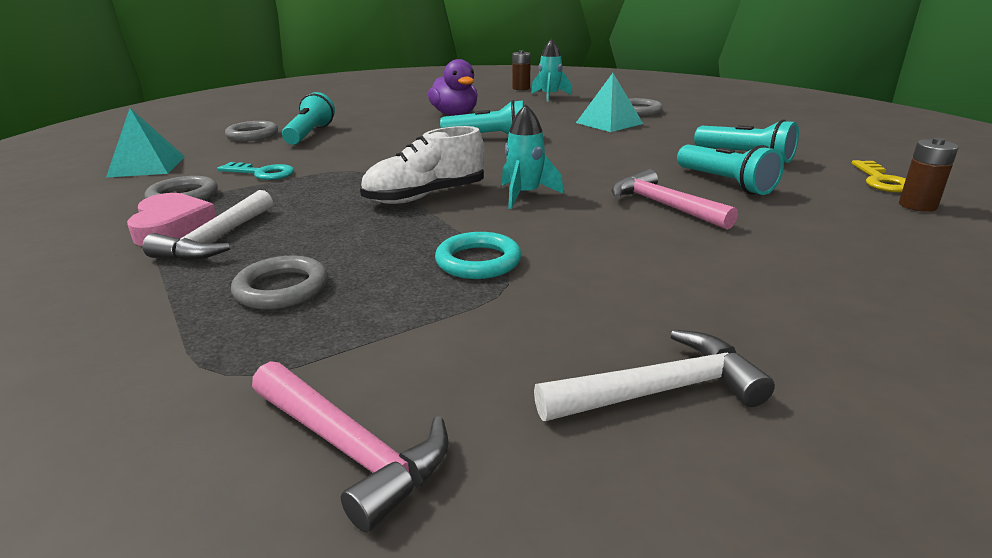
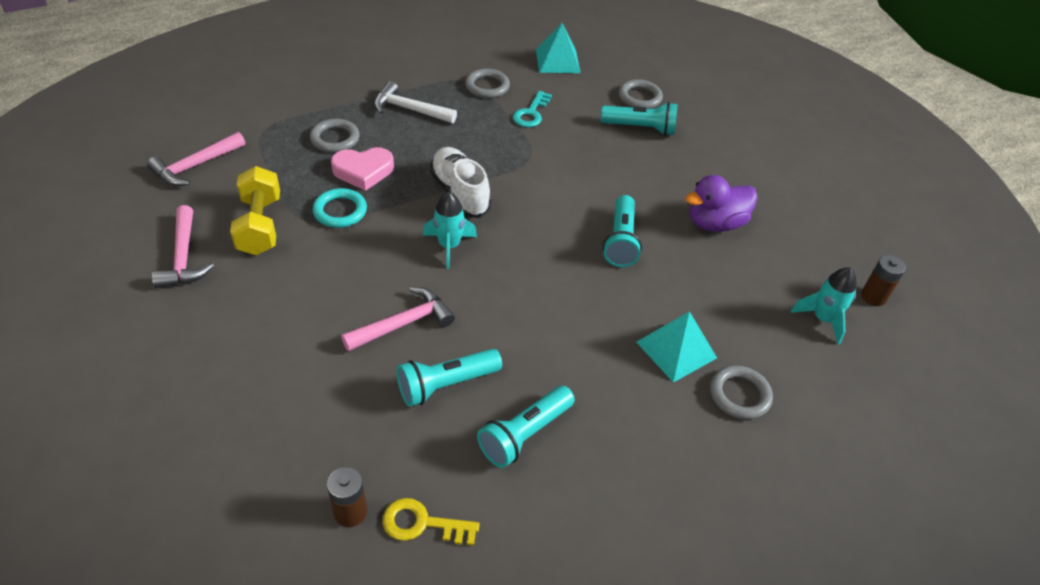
camera: 90 degrees right, 20 degrees up
(171, 226) = (435, 90): pink heart -> pink heart (363, 171)
(535, 322) = (260, 225): none -> yellow dumbbell
(660, 391) = (183, 257): white hammer -> pink hammer

